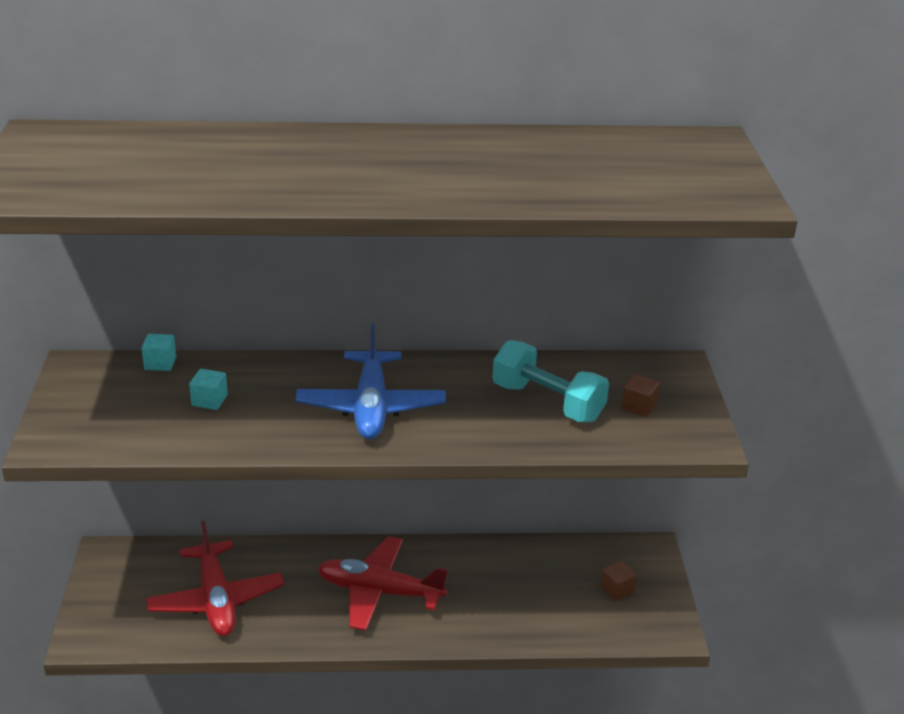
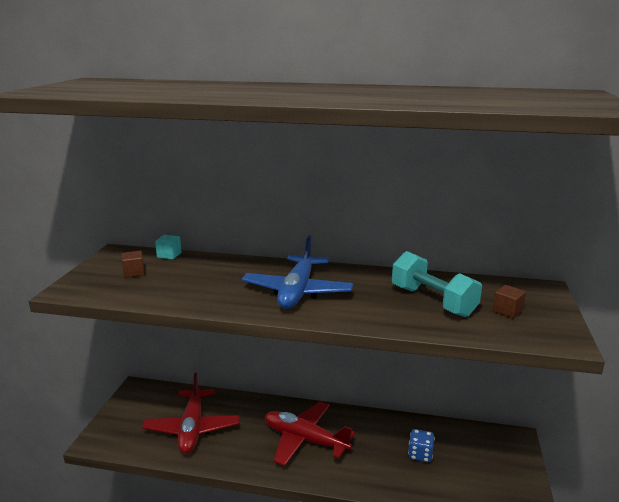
camera: 15 degrees right, 10 degrees down
(209, 400) = (188, 277): turquoise cube -> none
(534, 588) = (420, 454): none -> blue dice
(617, 590) = (485, 465): brown cube -> brown cube (134, 273)

